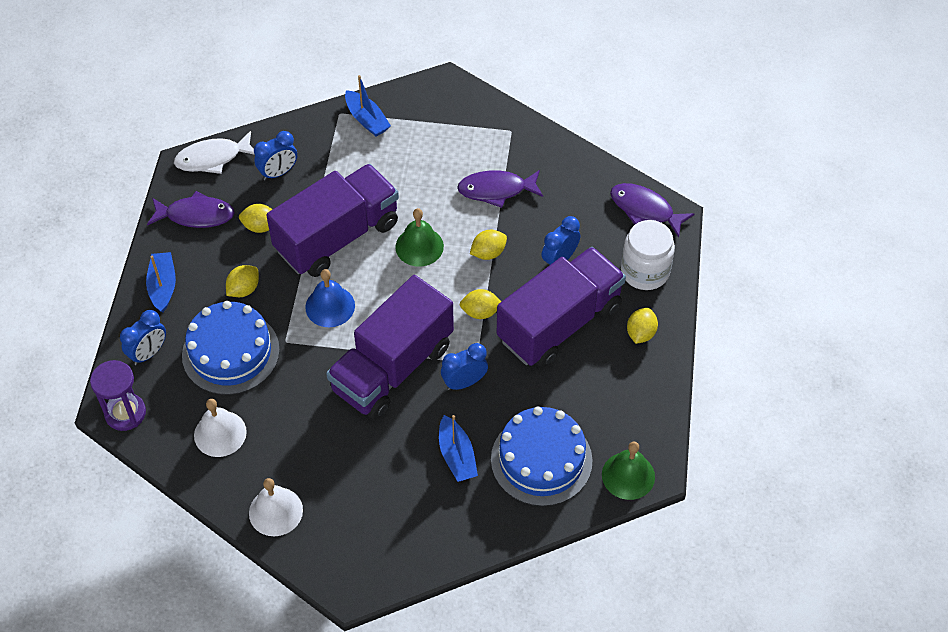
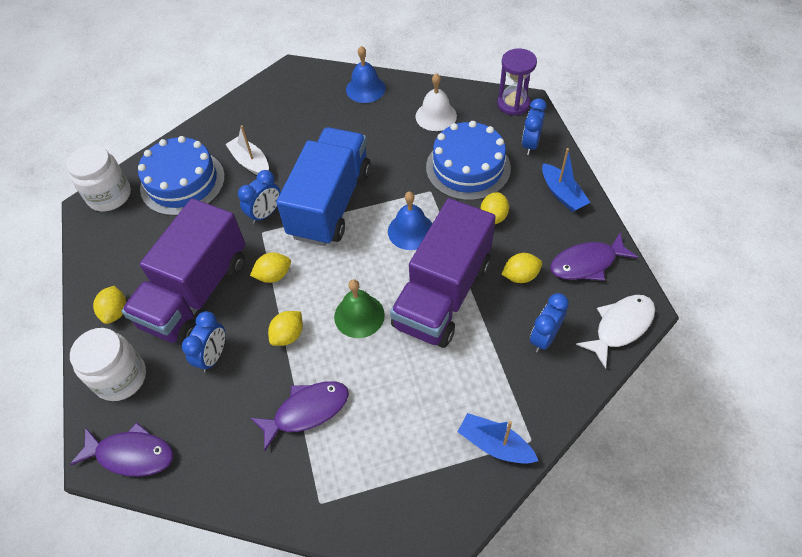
camera: 160 degrees right, 0 degrees up
(275, 511) = (365, 89): white bell -> blue bell
(392, 368) = (330, 203): purple truck -> blue truck
(457, 456) = (250, 162): blue boat -> white boat
(628, 475) = (109, 195): green bell -> white jar

